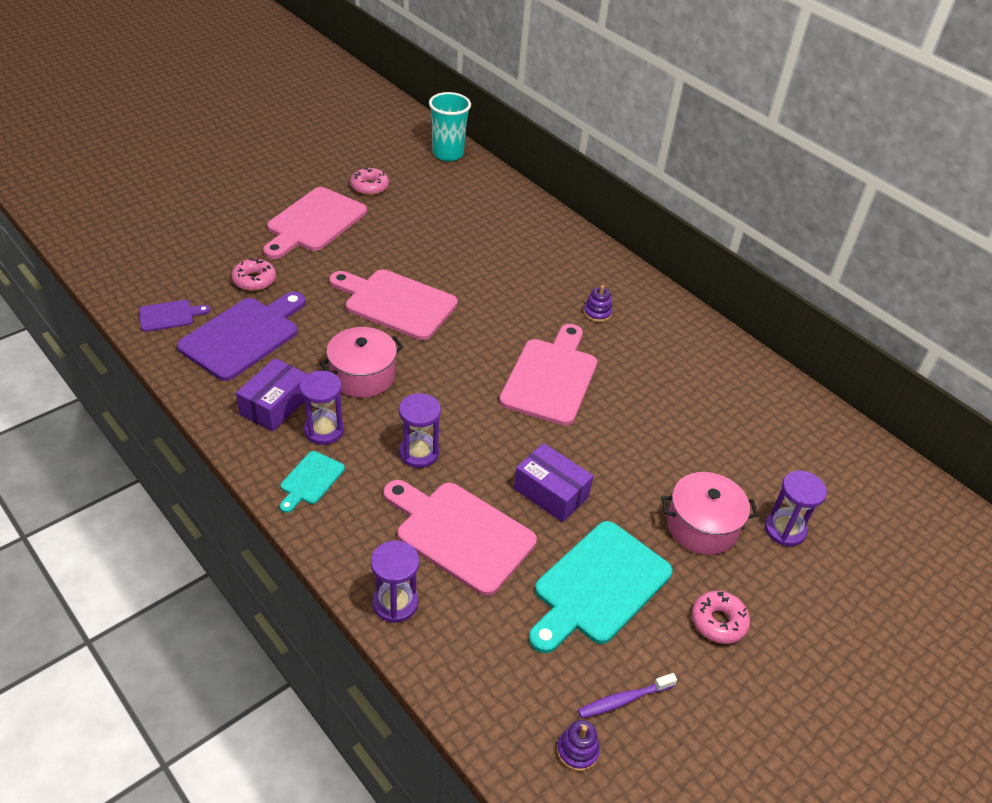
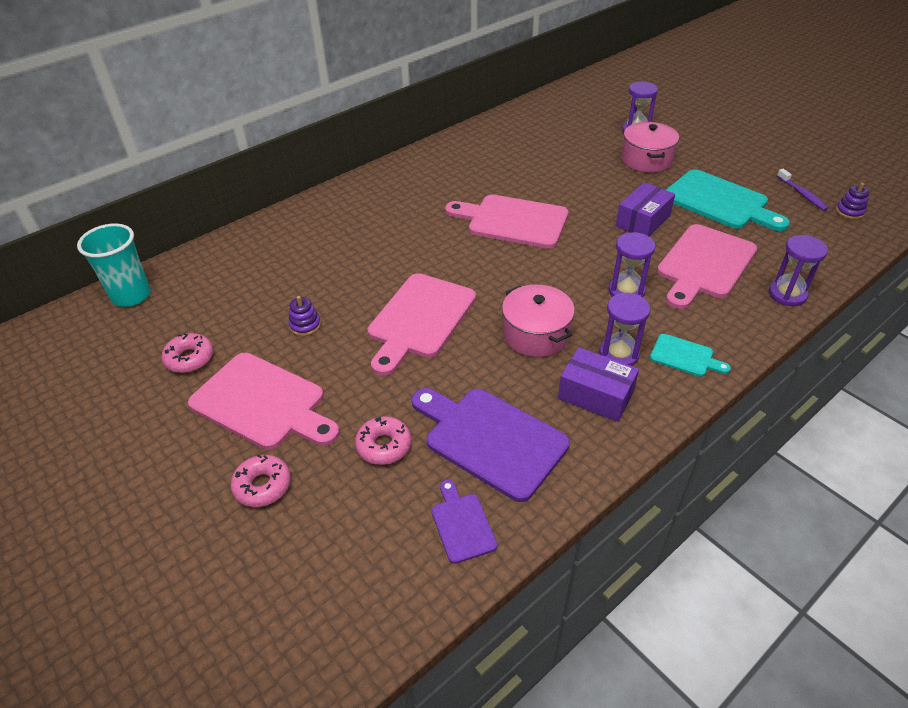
camera: 85 degrees left, 0 degrees up
(597, 313) = (423, 197): purple stacking toy -> purple stacking toy (305, 325)
(718, 622) = (722, 158): pink donut -> pink donut (263, 486)

